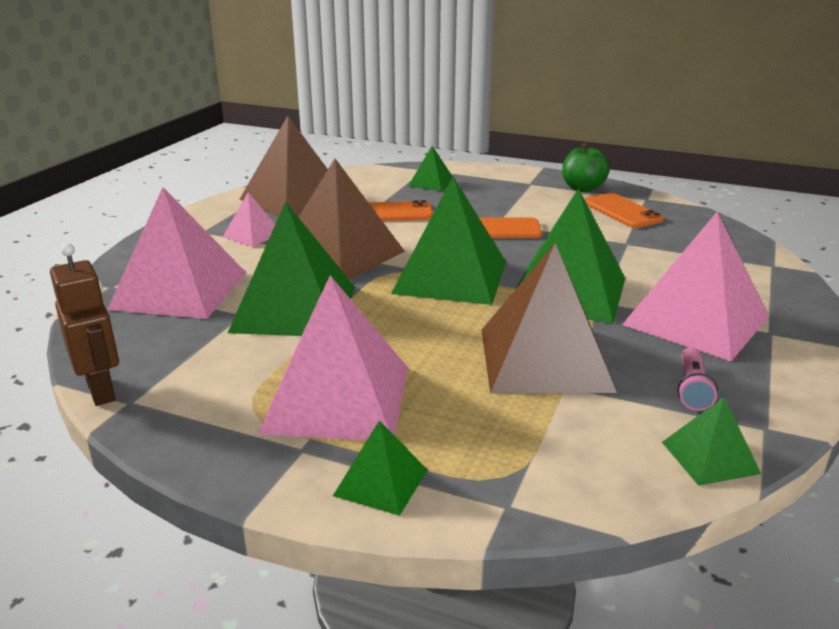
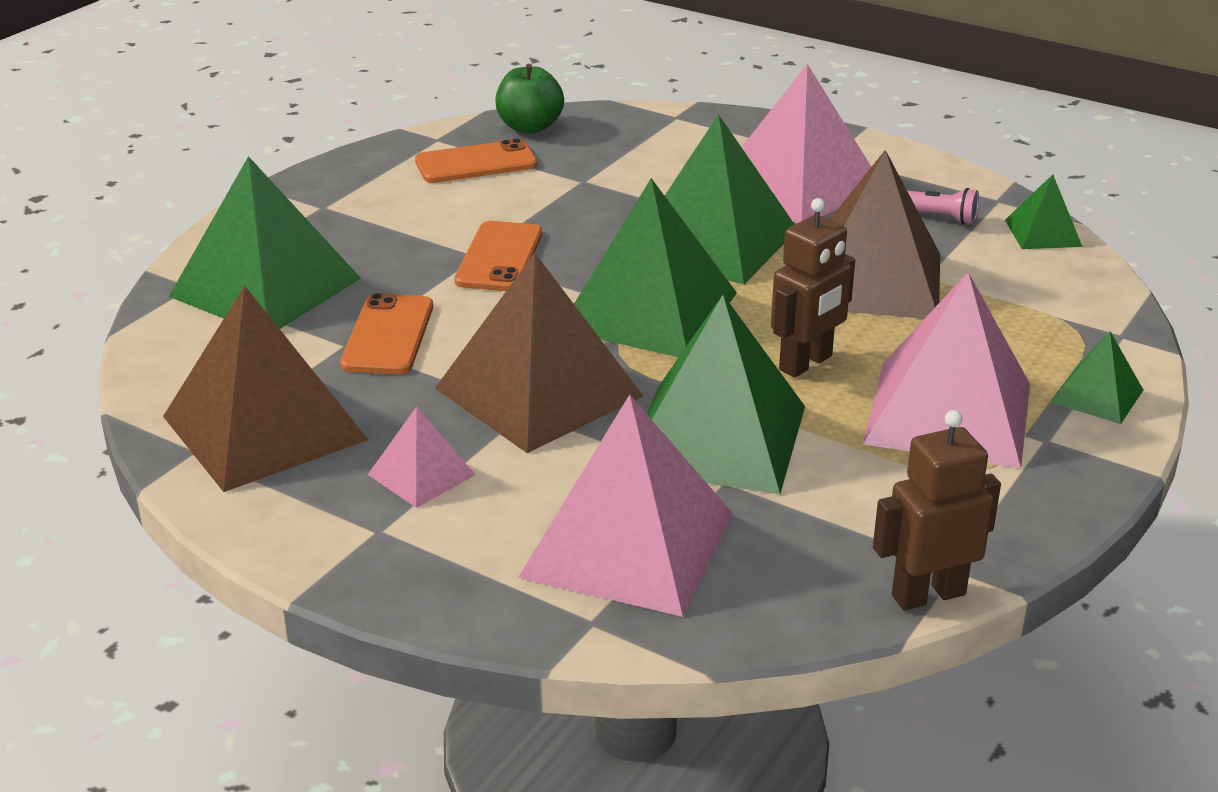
camera: 80 degrees left, 5 degrees up
(398, 335) = (806, 363): none -> brown robot
(431, 183) = (265, 287): green pyramid -> green pyramid, size x2.08
(582, 188) = (371, 173): green apple -> green apple (529, 127)

